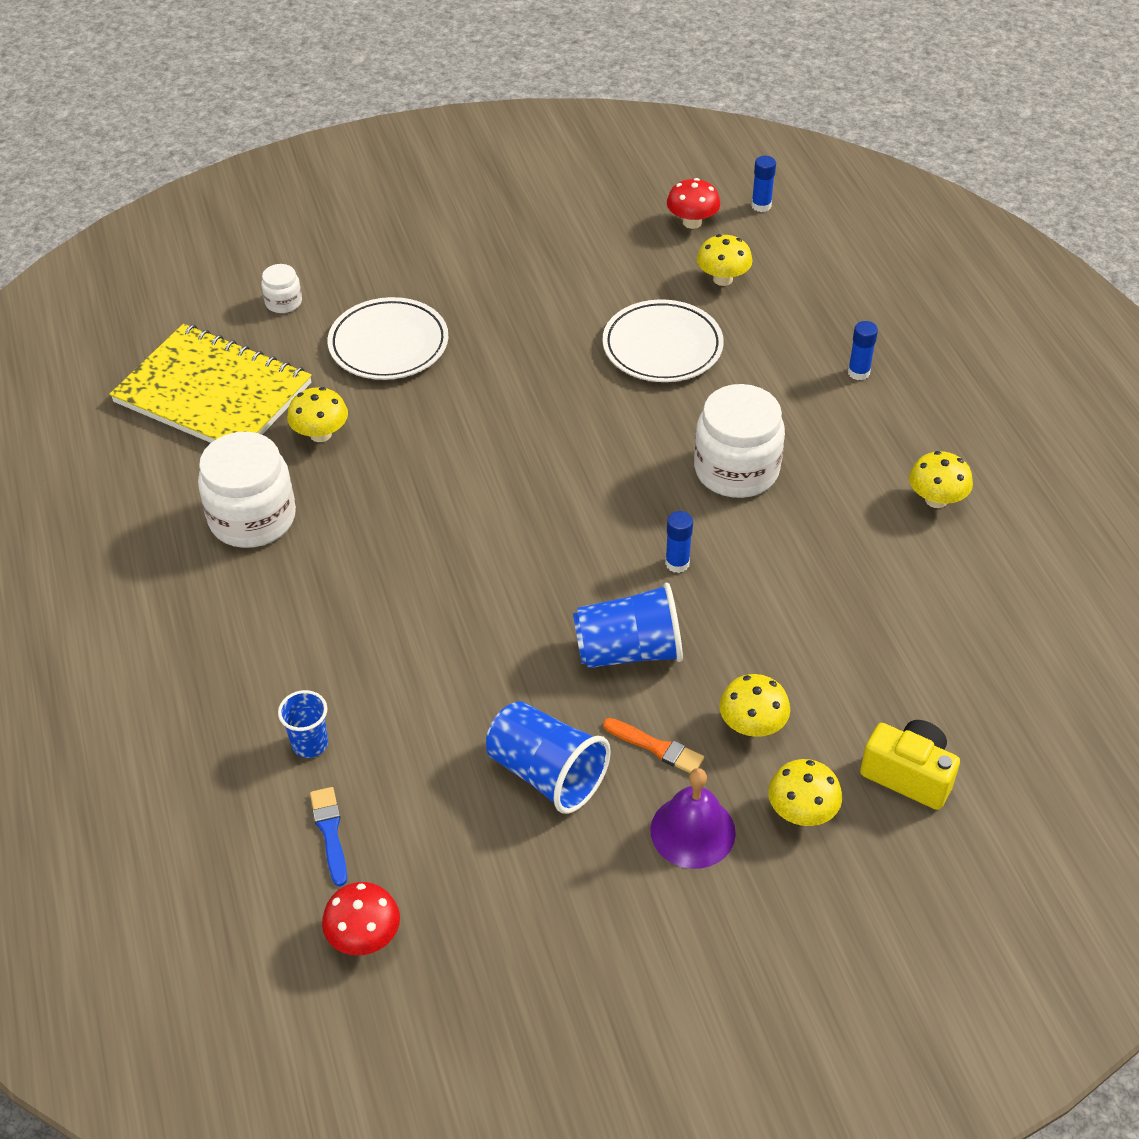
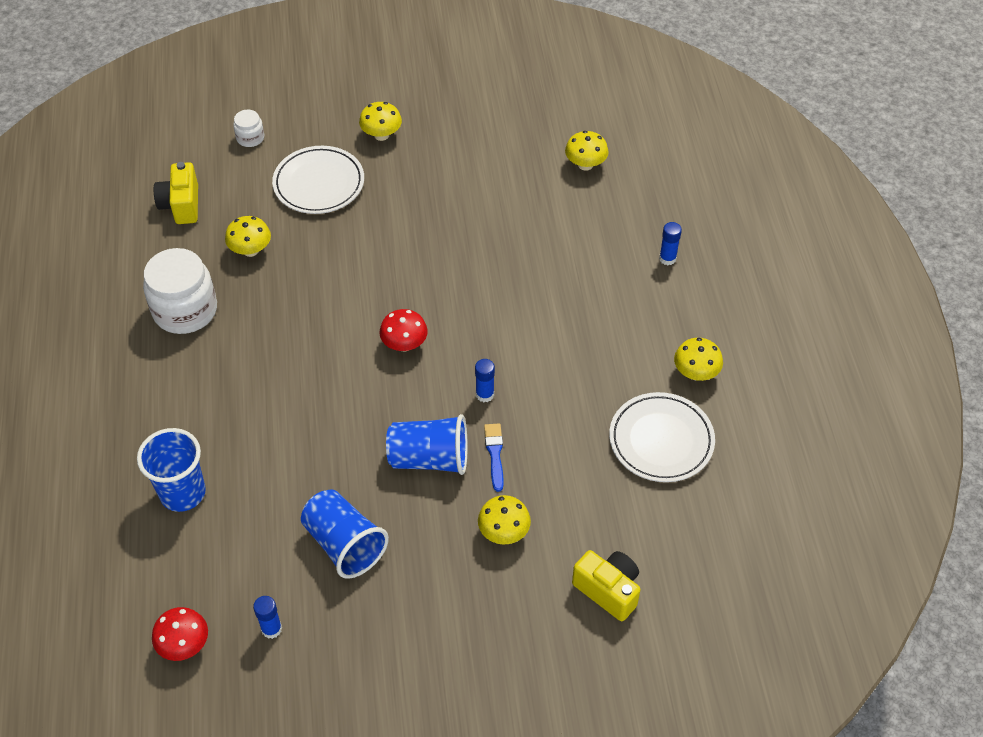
camera: 10 degrees right, 5 degrees up
(213, 393) = (181, 205): yellow notebook -> yellow camera
(310, 744) = (182, 493): blue cup -> blue cup, size x1.73
(330, 832) = (180, 562): blue brush -> blue brush (495, 454)
(656, 747) = (429, 537): orange brush -> none
(662, 346) = (523, 215): white plate -> white plate (661, 440)
(692, 222) = (575, 113): red mushroom -> red mushroom (404, 344)
(693, 831) = (437, 606): purple bell -> none
(736, 470) = (550, 325): white jar -> none
(761, 206) = (633, 106): blue glue stick -> blue glue stick (271, 629)
(801, 812) = (521, 605): yellow mushroom -> yellow mushroom (381, 135)

